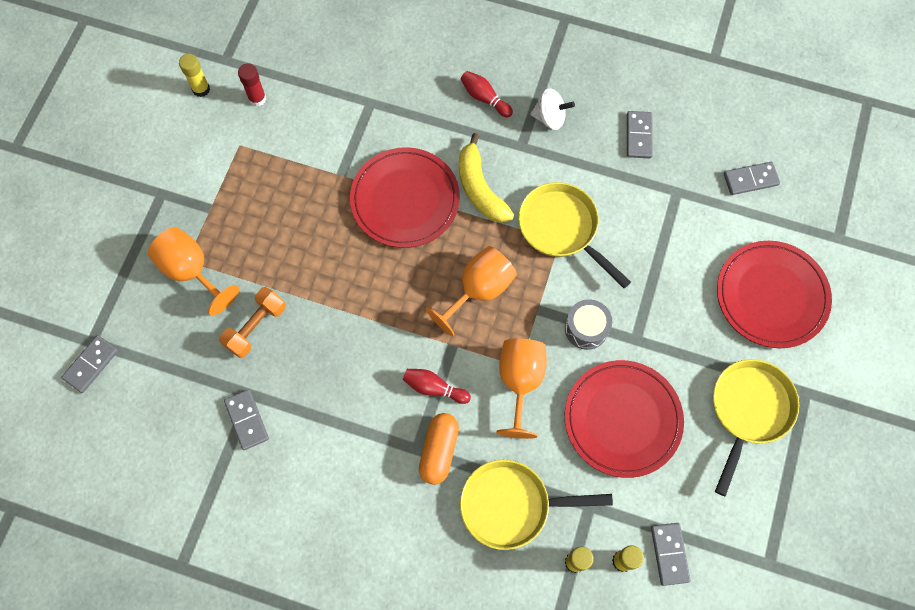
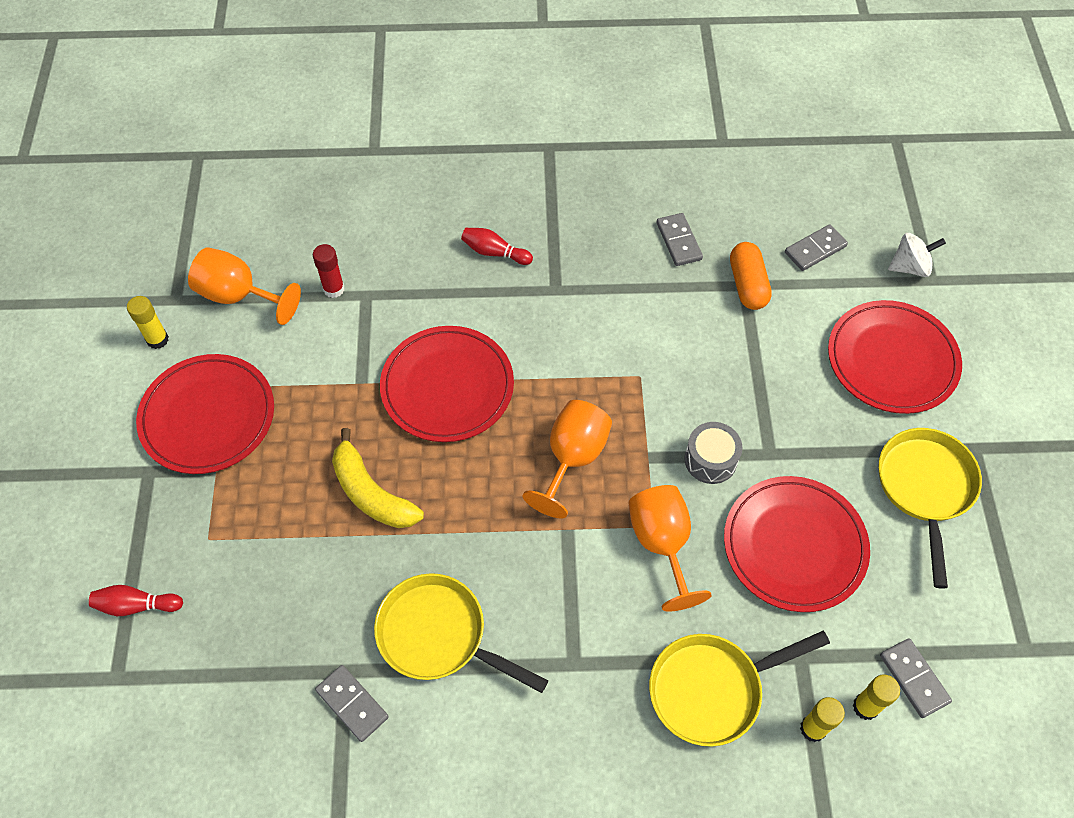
camera: 20 degrees left, 10 degrees down
(91, 364) = (125, 706): grey domino -> none
(191, 271) = (218, 549): orange goblet -> orange goblet (239, 296)
(218, 164) = (208, 416): none -> red plate
(256, 327) = (322, 588): orange dumbbell -> none
(257, 99) = (230, 330): red glue stick -> red glue stick (334, 289)
(434, 388) = (566, 585): red bowling pin -> red bowling pin (136, 605)
(439, 451) = (601, 656): orange capsule -> orange capsule (747, 285)
(480, 188) = (528, 348): yellow banana -> yellow banana (371, 493)
(550, 118) = (575, 251): white spinning top -> white spinning top (910, 267)
(562, 229) = (637, 362): yellow pan -> yellow pan (438, 635)

